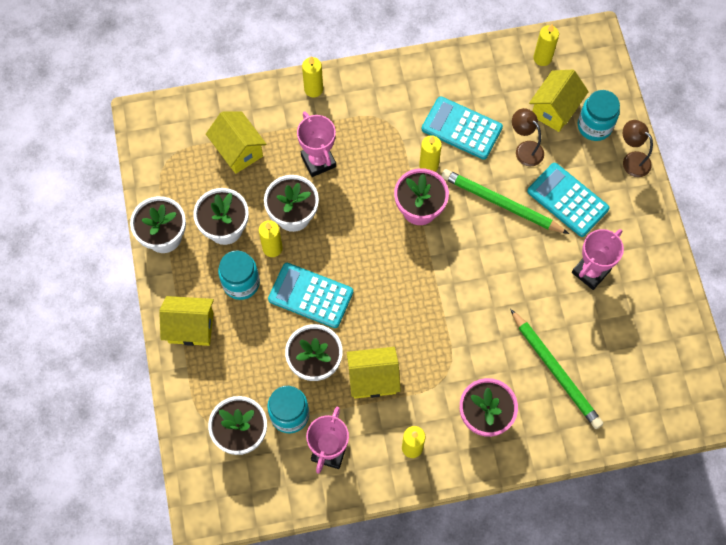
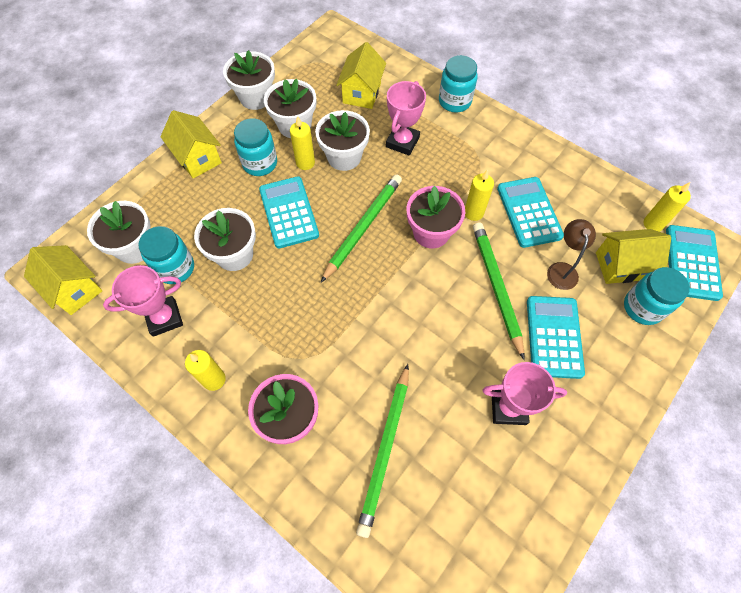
camera: 50 degrees right, 5 degrees down
(313, 89) = (454, 101): yellow candle -> turquoise jar
(372, 252) = (363, 227): none -> green pencil
(373, 379) = (254, 304): yellow house -> yellow house (75, 289)
(590, 64) = (692, 263): none -> turquoise calculator
(631, 160) = (647, 362): brown lamp -> none

